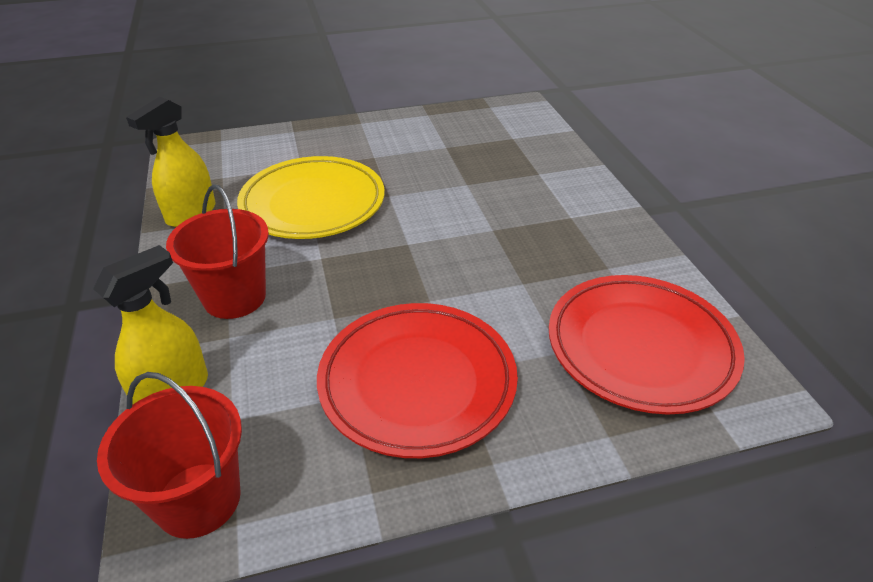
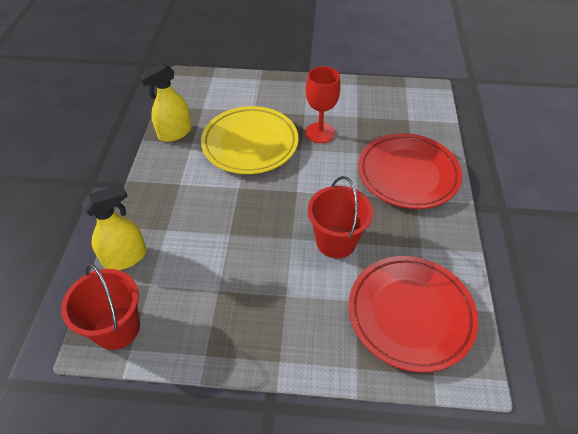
camera: 20 degrees right, 10 degrees up
(234, 297) = (178, 203): red bucket -> red bucket (336, 241)
(406, 173) = (320, 133): none -> red goblet
(417, 382) = (259, 294): red plate -> red plate (408, 174)

